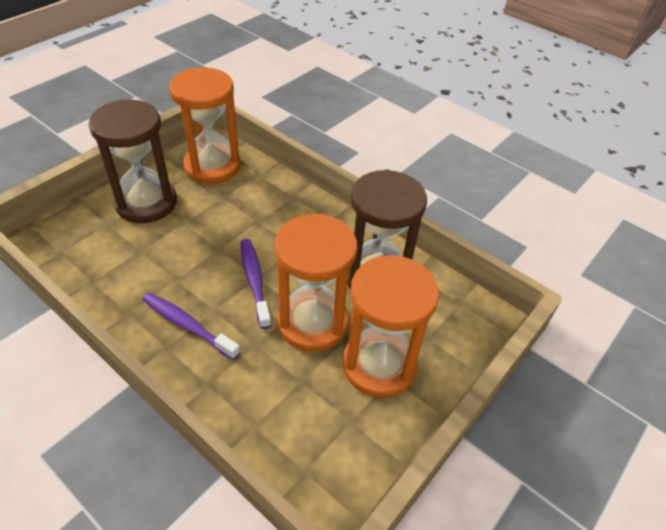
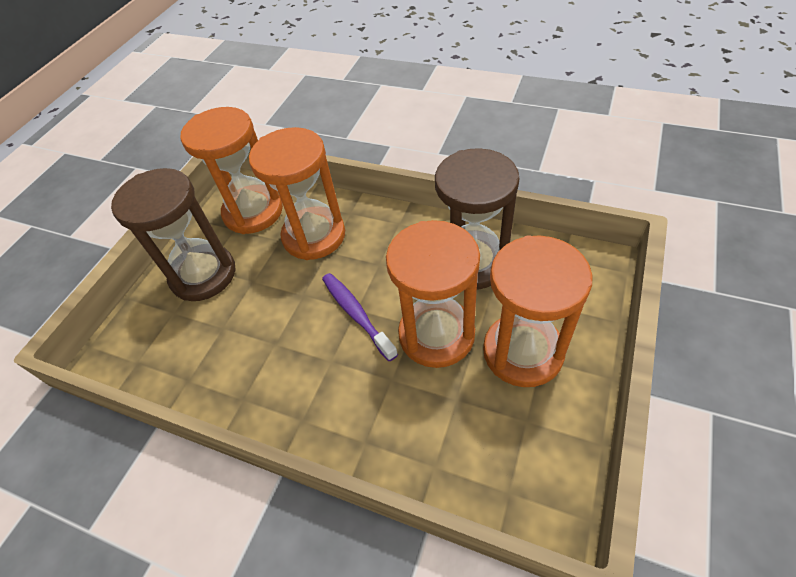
camera: 10 degrees left, 5 degrees up
(187, 325) = (312, 388): purple toothbrush -> none
(253, 204) = (314, 236): none -> orange hourglass

